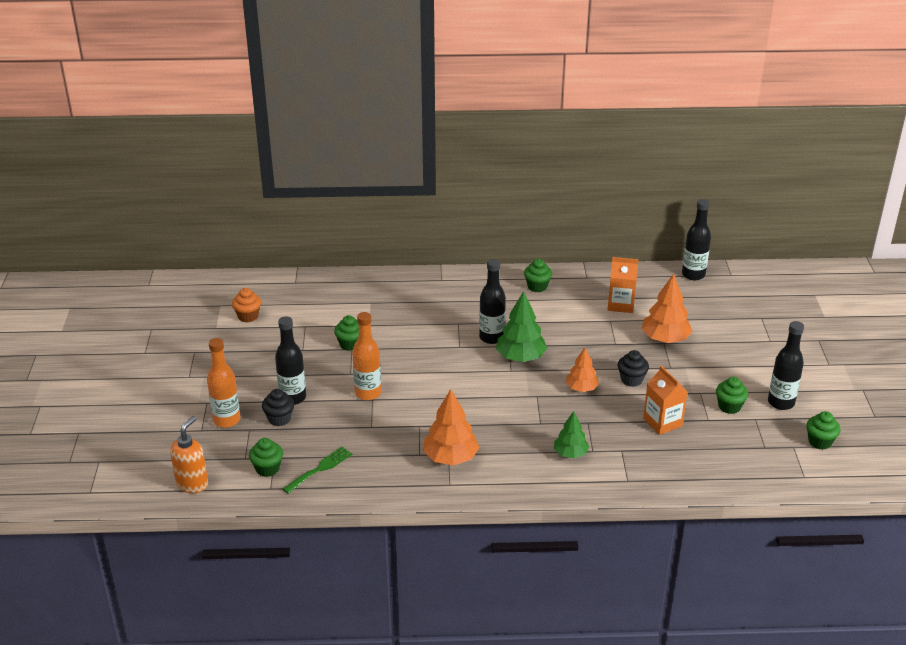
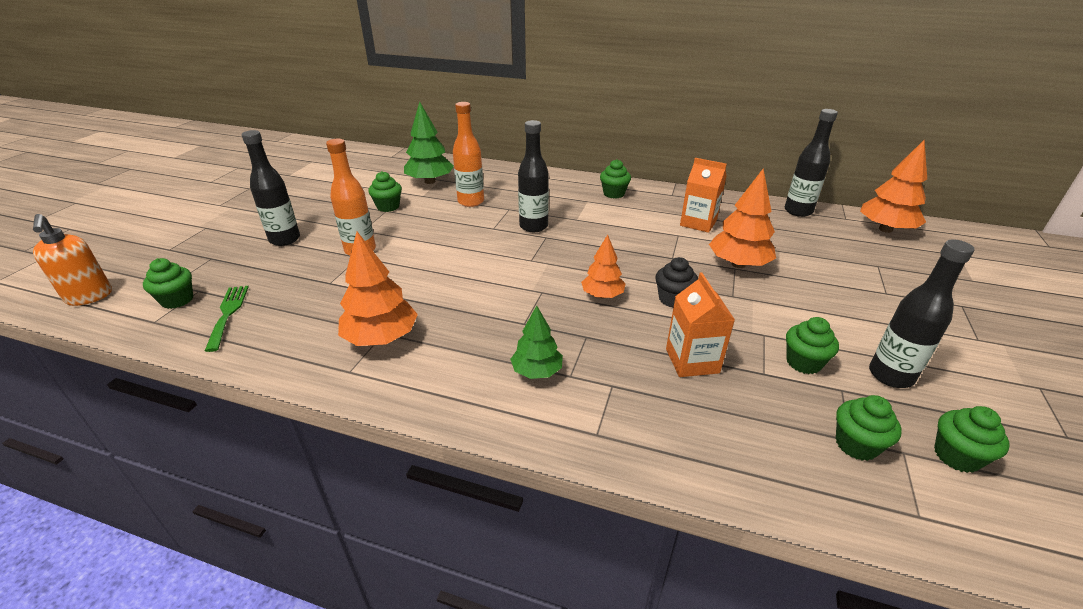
camera: 20 degrees right, 0 degrees up
(192, 484) = (89, 297): orange soap dispenser -> orange soap dispenser turned 105 degrees clockwise
(227, 420) = (202, 245): orange bottle -> orange bottle (471, 202)
(248, 316) = (324, 172): orange cupcake -> none
(279, 419) = (249, 255): black cupcake -> none
(320, 468) = (228, 314): green fork -> green fork turned 75 degrees counterclockwise
(520, 357) = (551, 250): green tree -> green tree (430, 181)
(761, 280) = (885, 229): none -> orange tree
(768, 449) = (856, 445): none -> green cupcake

